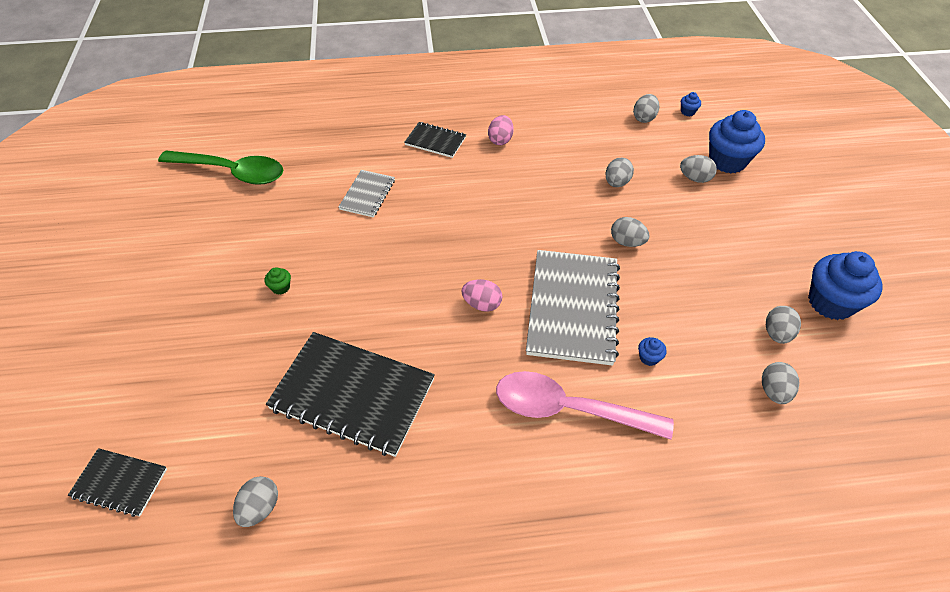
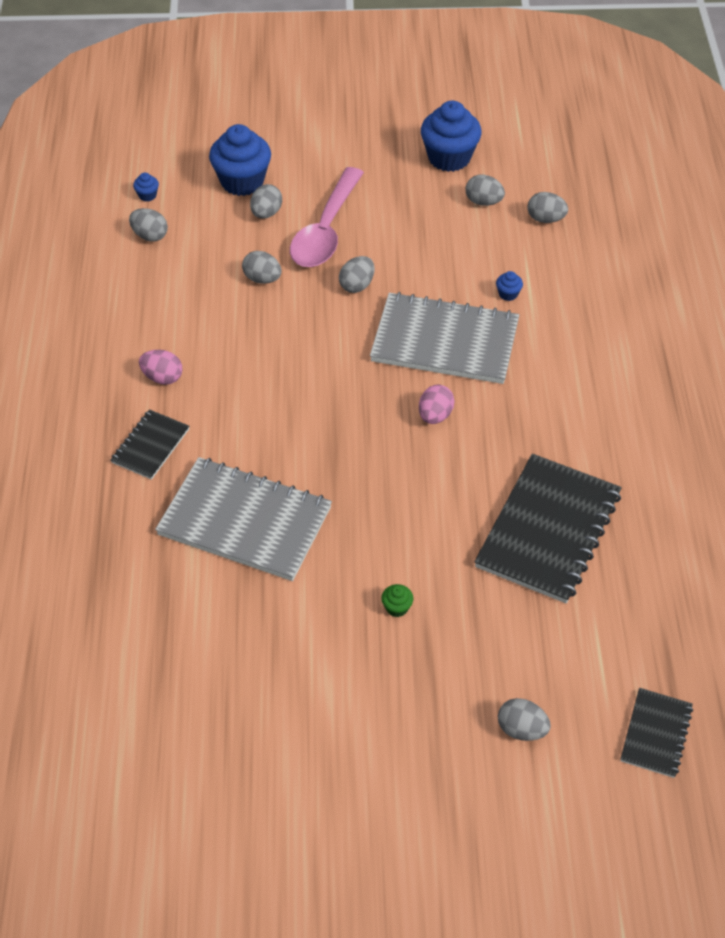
camera: 85 degrees left, 0 degrees up
(232, 172) = (170, 688): green spoon -> none
(260, 508) = (675, 602): grey egg -> grey egg (521, 729)
(367, 195) = (245, 521): grey notebook -> grey notebook, size x1.96
(568, 409) = (564, 360): pink spoon -> pink spoon (326, 230)

